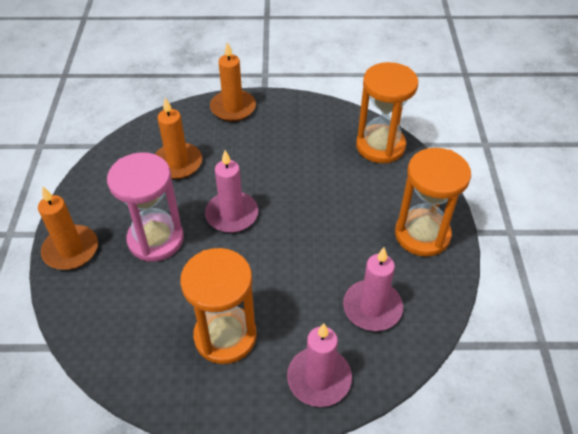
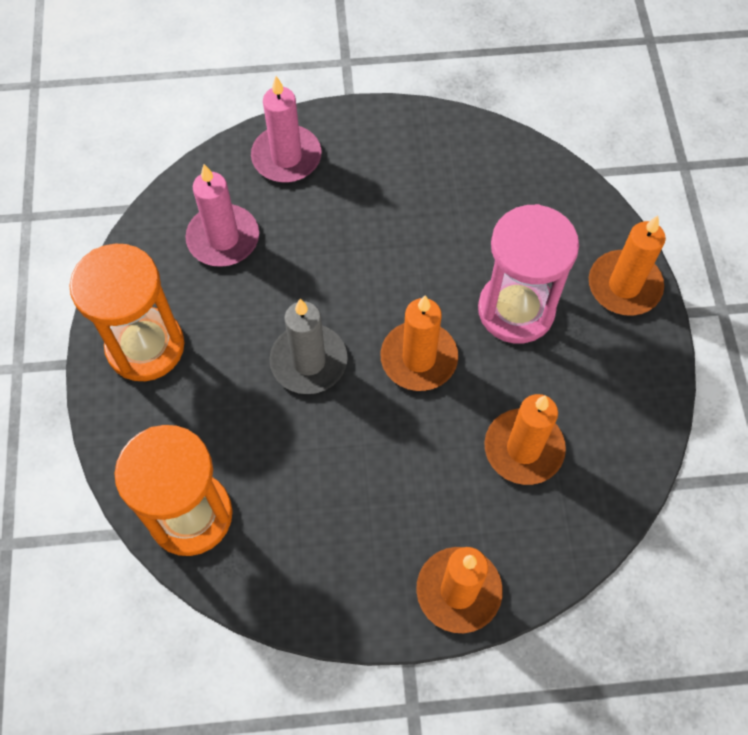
camera: 175 degrees right, 15 degrees up
(225, 336) = (396, 193): orange hourglass -> none
(232, 214) = (419, 358): pink candle -> orange candle
(307, 218) = (309, 361): none -> grey candle

